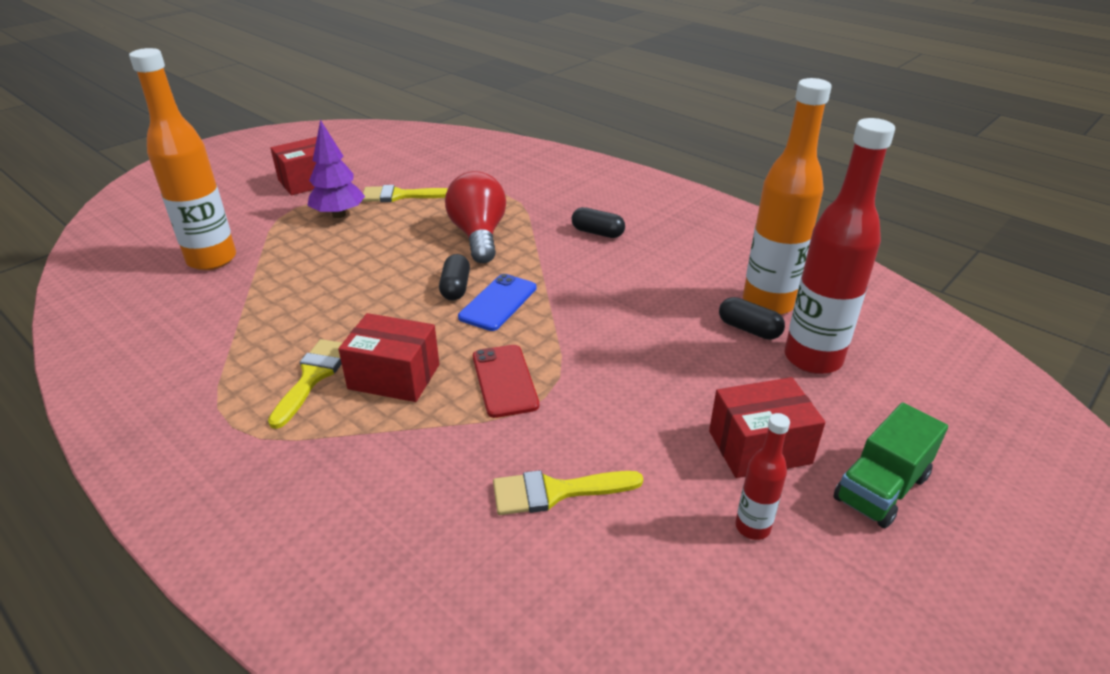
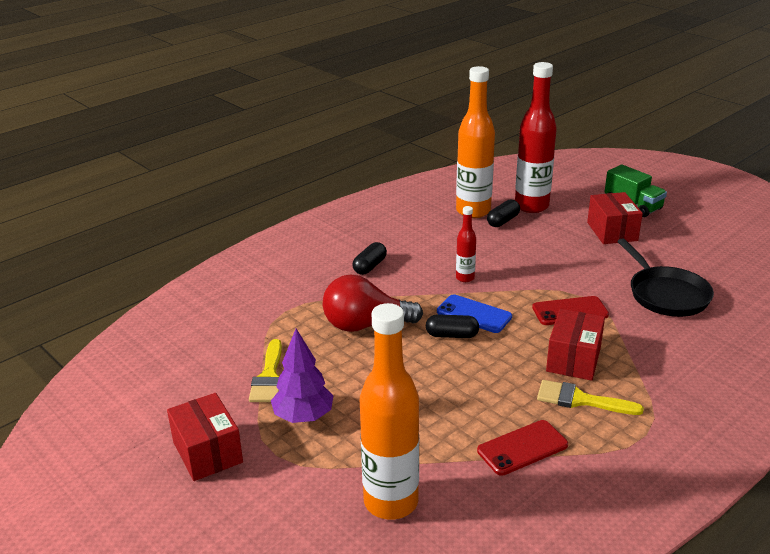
camera: 85 degrees left, 5 degrees down
(248, 331) = (522, 448): none -> red phone
(556, 492) = (665, 294): yellow brush -> black pan
(752, 527) = (670, 240): red bottle -> red bottle (465, 278)

